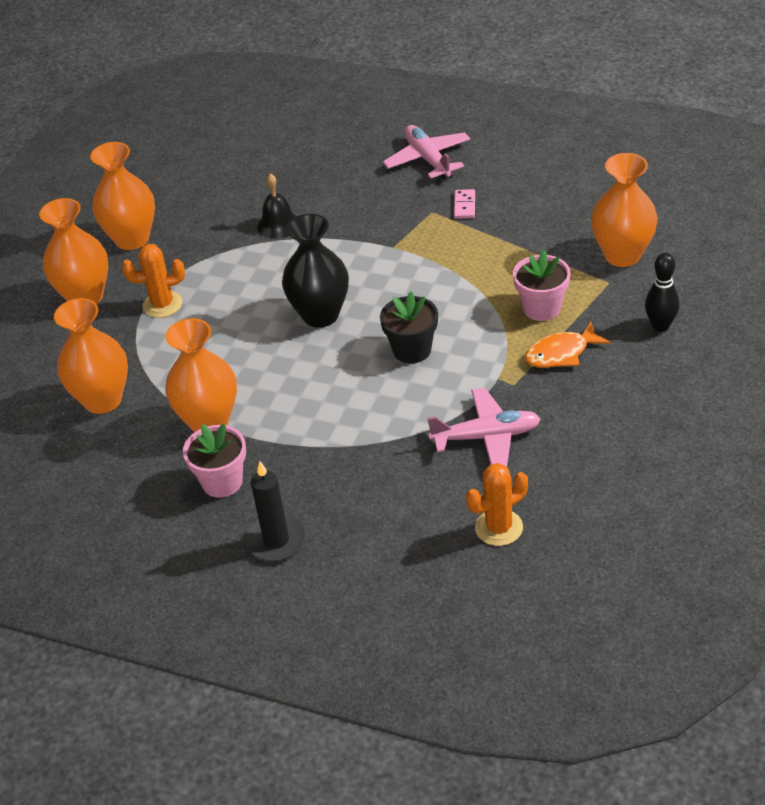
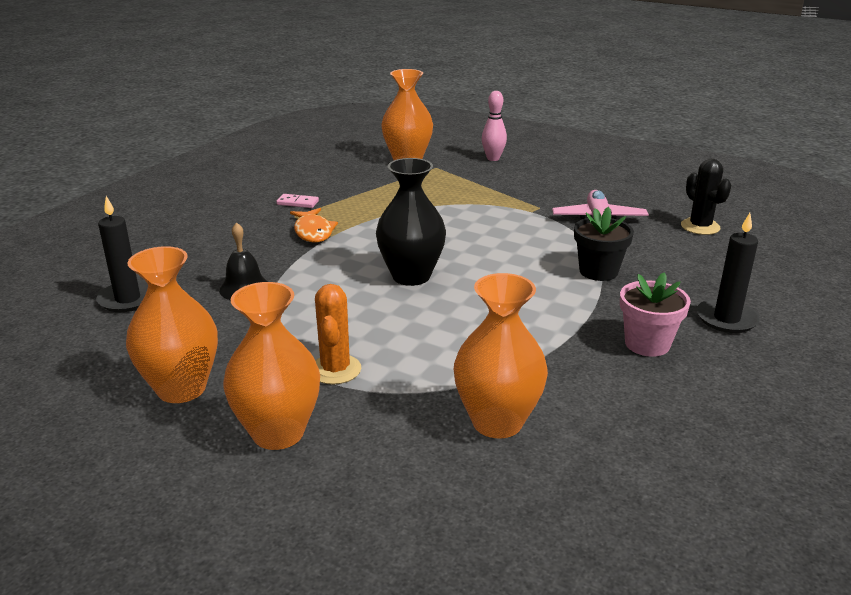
camera: 85 degrees left, 15 degrees down
(209, 421) = (554, 347): orange vase -> none
(249, 172) = (128, 299): none -> black candle
(412, 350) = (482, 240): black flower pot -> black flower pot (598, 271)
(428, 159) = (212, 210): pink plane -> none
(499, 528) = (700, 227): orange cactus -> black cactus
(541, 308) = (453, 189): pink flower pot -> none
(561, 353) = (510, 189): orange fish -> orange fish (313, 232)
(660, 326) = (493, 158): black bowling pin -> pink bowling pin

